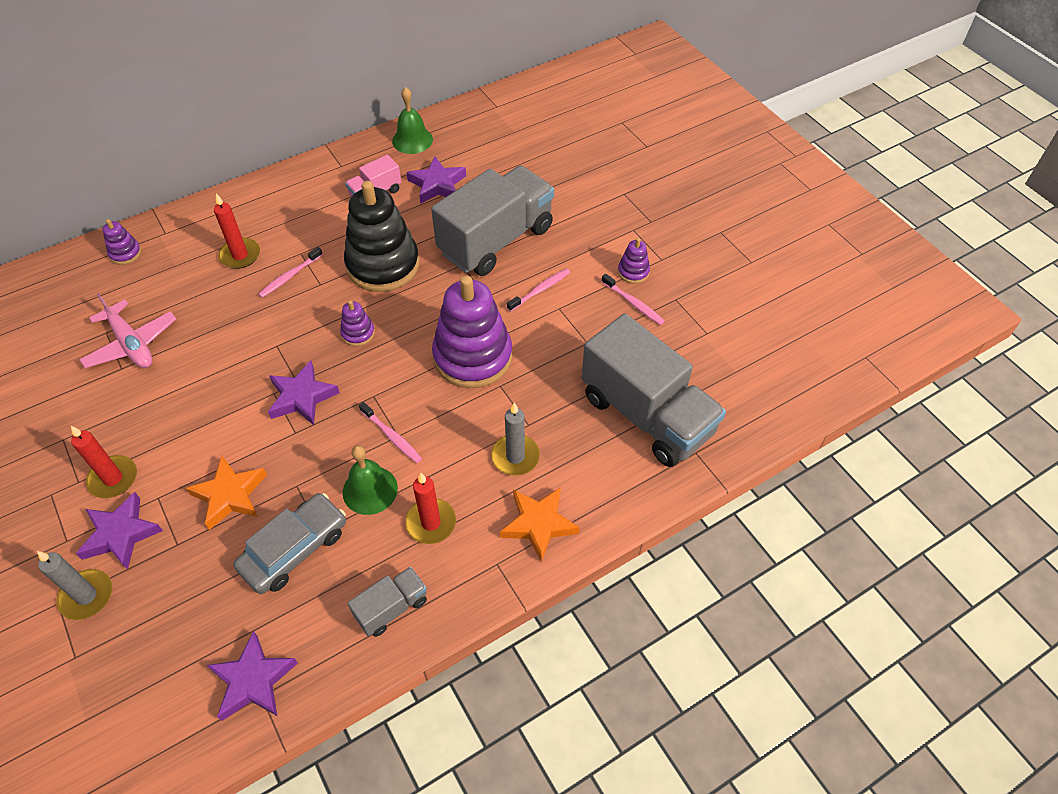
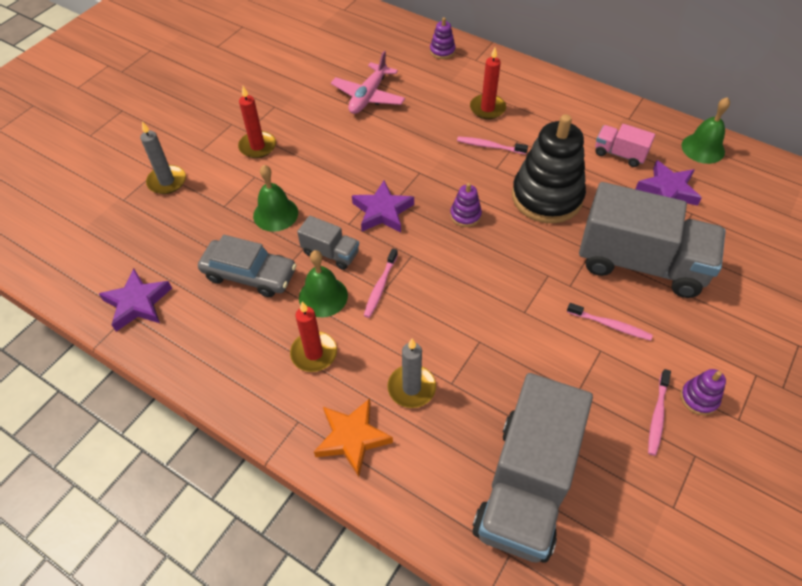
camera: 65 degrees right, 0 degrees up
(120, 534) = (218, 173): purple star -> none
(230, 495) = (275, 214): orange star -> green bell
(391, 608) = (226, 362): grey truck -> grey truck (330, 253)
(473, 357) = (496, 306): purple stacking toy -> none

